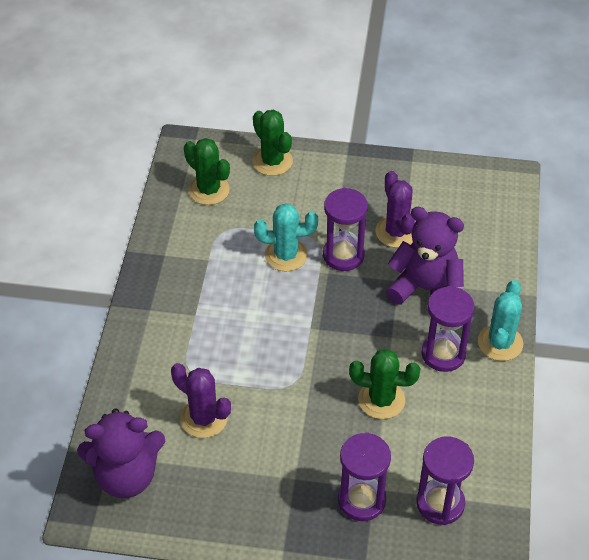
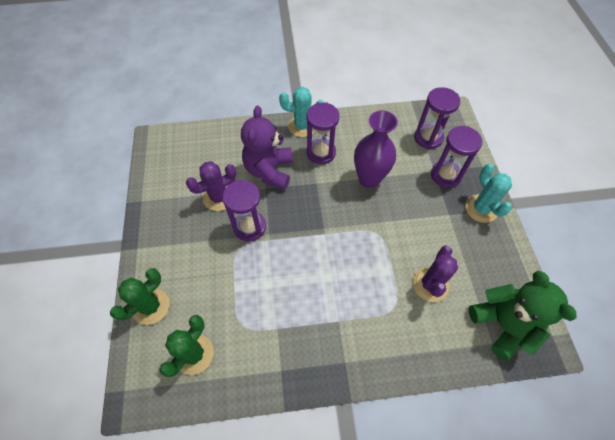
camera: 105 degrees left, 10 degrees up
(126, 475) = (502, 324): purple teddy bear -> green teddy bear
(286, 255) = (258, 267): turquoise cactus -> turquoise cactus (481, 208)
(381, 400) = (369, 179): green cactus -> purple vase

